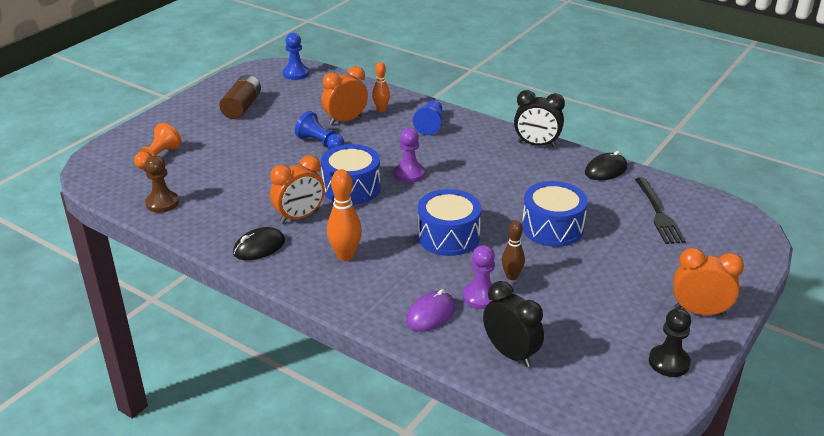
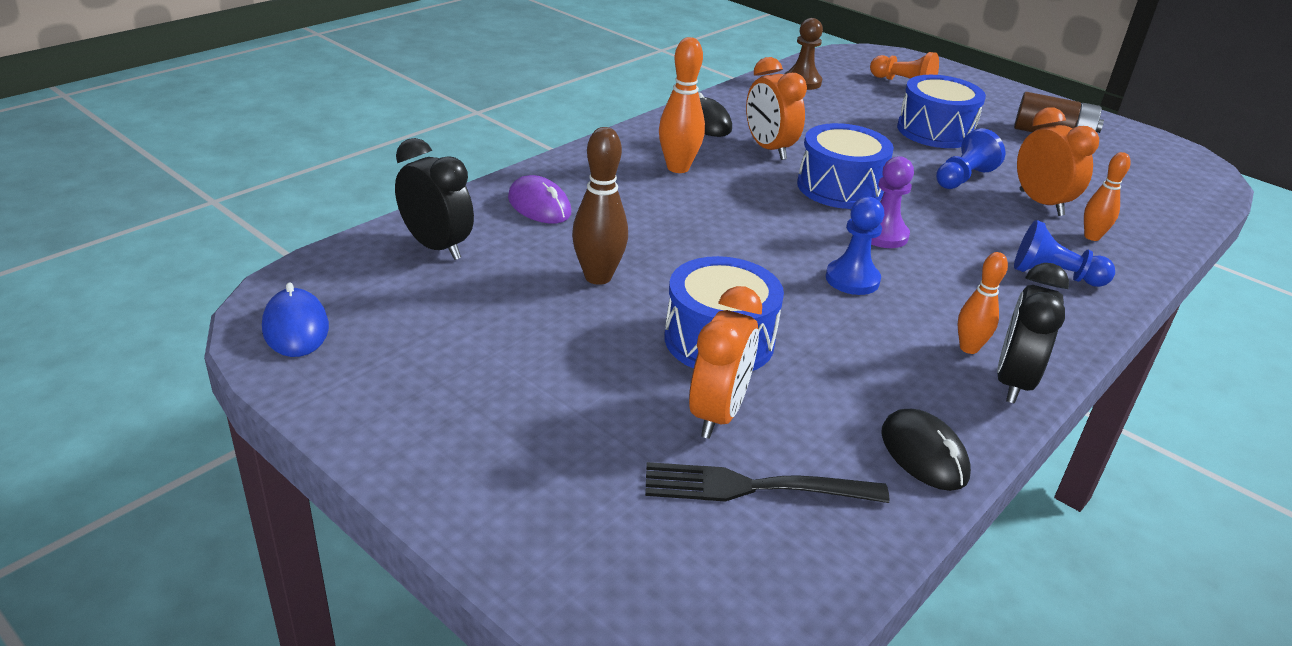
camera: 95 degrees right, 0 degrees up
(295, 74) = (1185, 179): blue pawn -> blue pawn (852, 279)
(448, 236) = (709, 242): blue drum -> blue drum (935, 131)
(481, 297) = (560, 245): purple pawn -> none
(510, 353) = (437, 247): black clock -> black clock turned 105 degrees counterclockwise
(511, 276) = (598, 277): brown bowling pin -> brown bowling pin, size x1.54
(514, 154) = (969, 348): none -> orange bowling pin
(639, 395) = (296, 328): none -> blue mouse
(669, 362) = (339, 374): black pawn -> none
(699, 311) = (435, 446): orange clock -> orange clock (718, 414)

